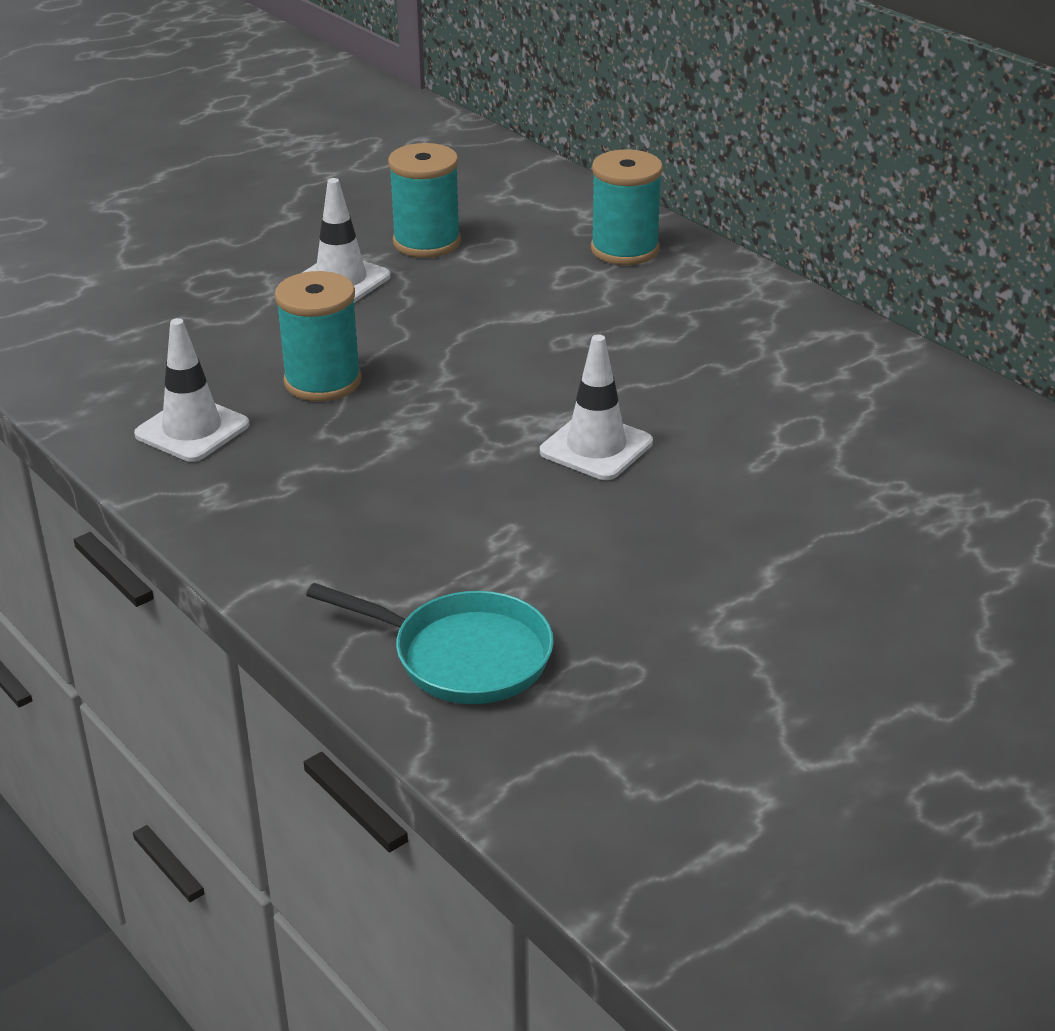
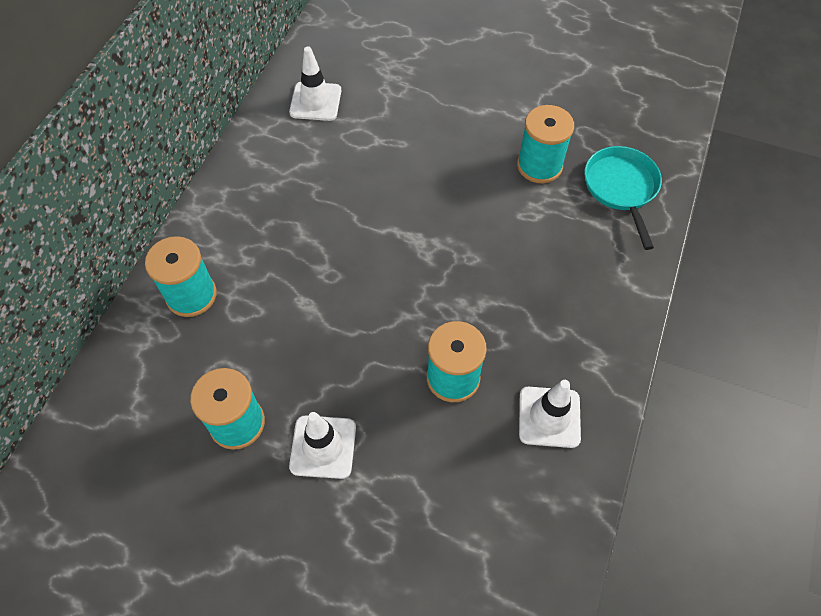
camera: 120 degrees left, 25 degrees up
(592, 585) = (539, 166): none -> turquoise spool
(596, 447) = (430, 211): white traffic cone -> white traffic cone (315, 101)

